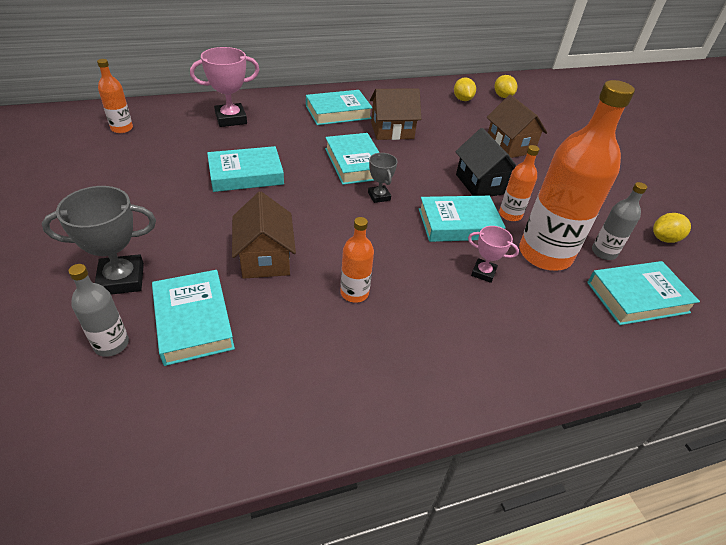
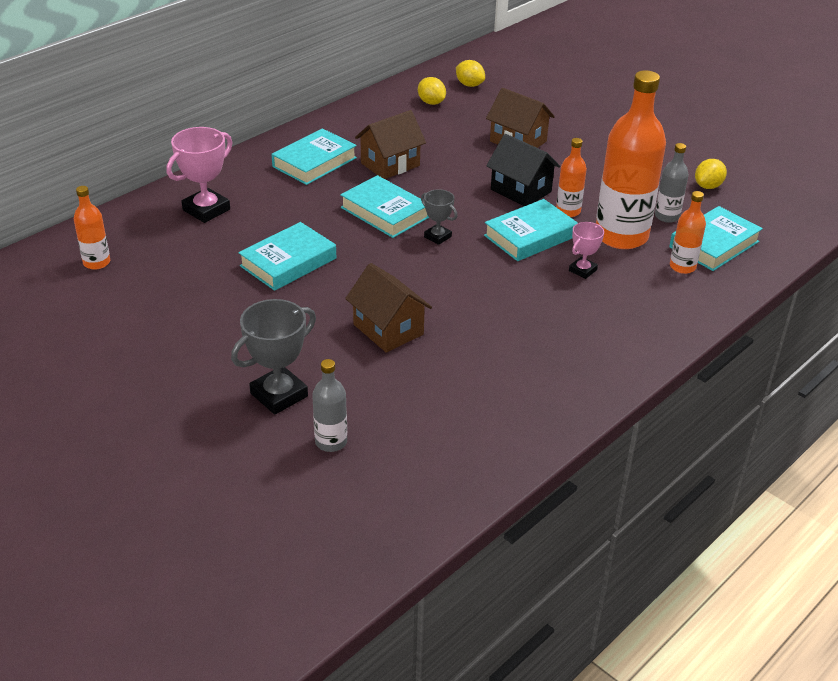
camera: 25 degrees left, 5 degrees down
(193, 321) = (380, 399): turquoise book -> none
(354, 293) = (491, 327): orange bottle -> orange bottle (682, 267)
(483, 273) = (582, 270): pink trophy -> pink trophy turned 45 degrees counterclockwise

